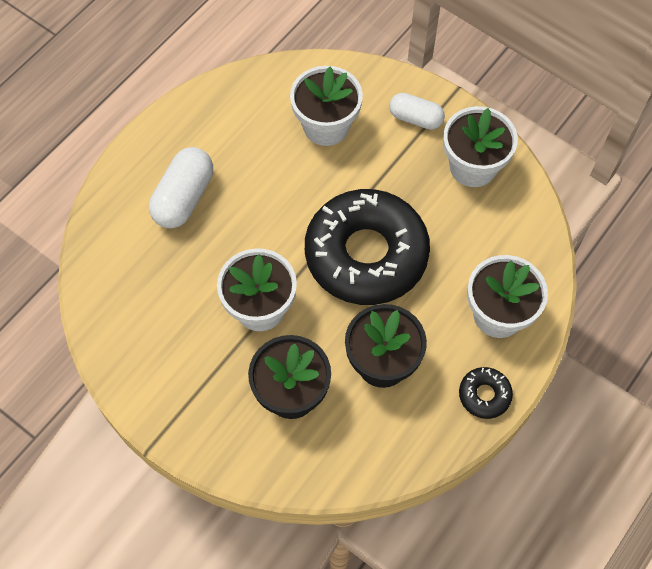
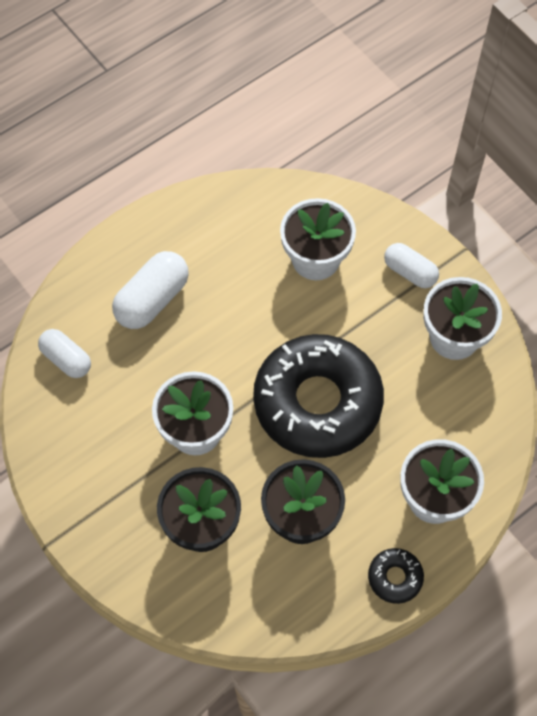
camera: 15 degrees right, 0 degrees up
(117, 272) = (66, 359): none -> white capsule

